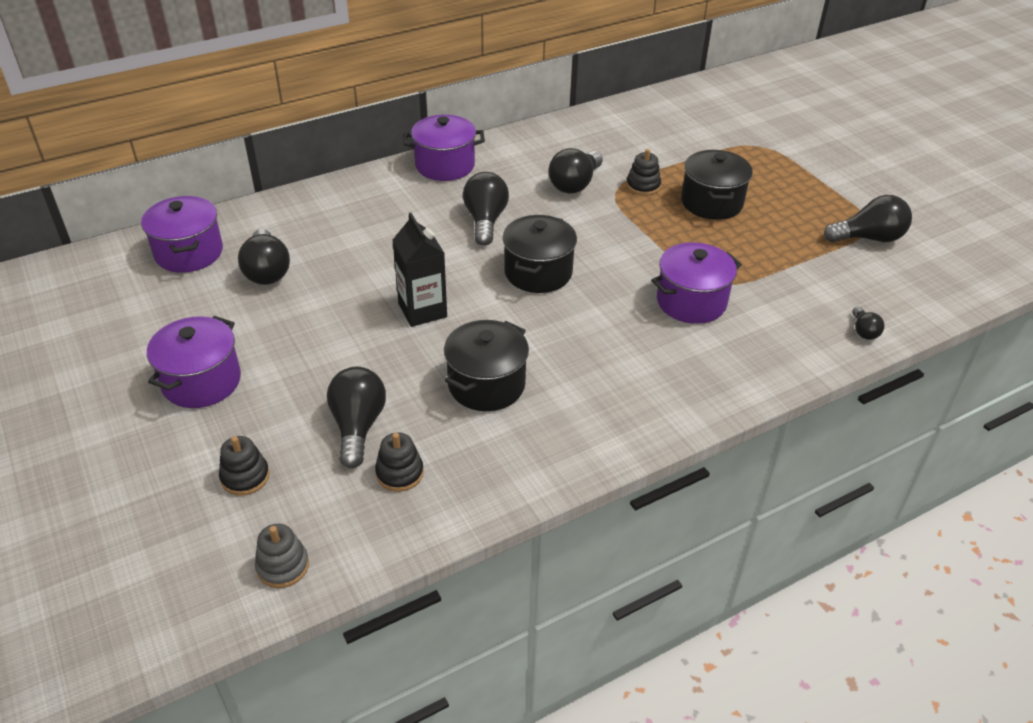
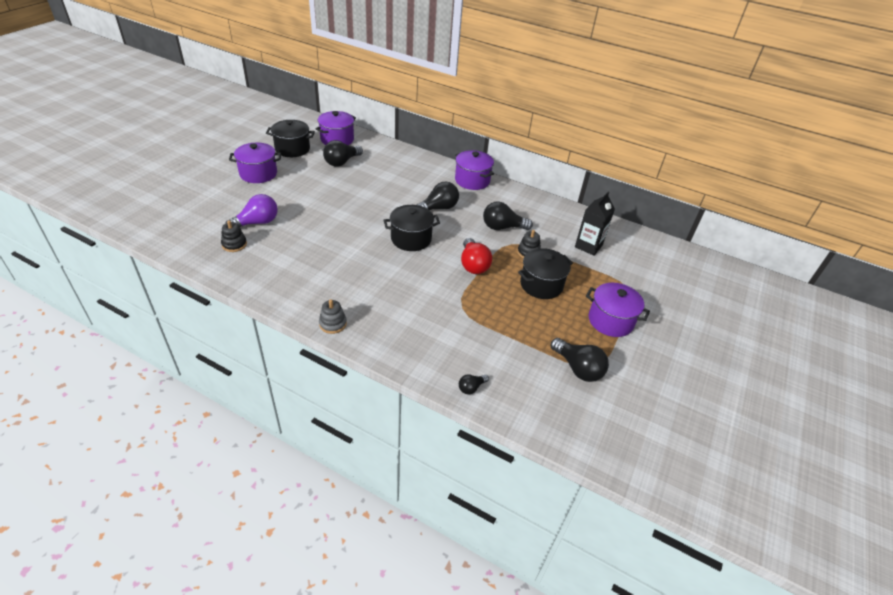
camera: 55 degrees right, 0 degrees up
(245, 477) = (209, 205): black stacking toy -> none
(283, 566) = (164, 233): grey stacking toy -> grey stacking toy (333, 324)
(358, 426) = (257, 222): black light bulb -> purple light bulb
(422, 310) = (350, 213): black carton -> black carton (588, 246)
(486, 384) = (310, 250): black pot -> black pot (292, 149)
(636, 239) = (473, 265): none -> red light bulb
(691, 302) = (435, 302): purple pot -> purple pot (610, 321)

